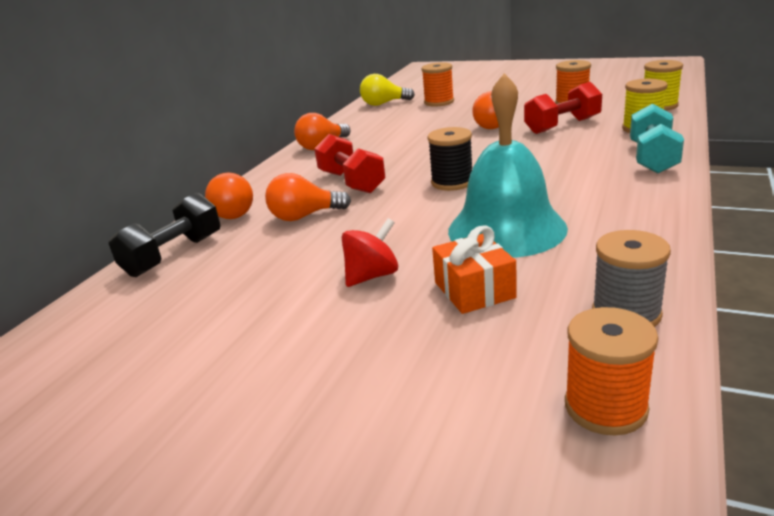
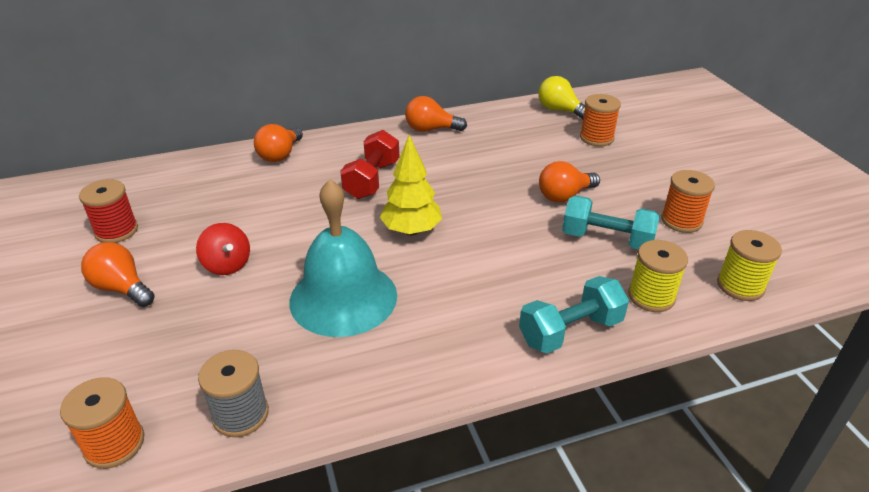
camera: 45 degrees right, 10 degrees up
(174, 255) = (206, 167): black dumbbell -> none
(193, 336) = (116, 231): none -> red spool
(304, 216) = (297, 189): orange light bulb -> orange light bulb (122, 288)
(372, 276) = (227, 265): red spinning top -> red spinning top turned 45 degrees clockwise
(452, 182) = (411, 230): black spool -> yellow tree
(474, 290) = (234, 322): orange gift -> none
(562, 126) = (606, 239): red dumbbell -> turquoise dumbbell

